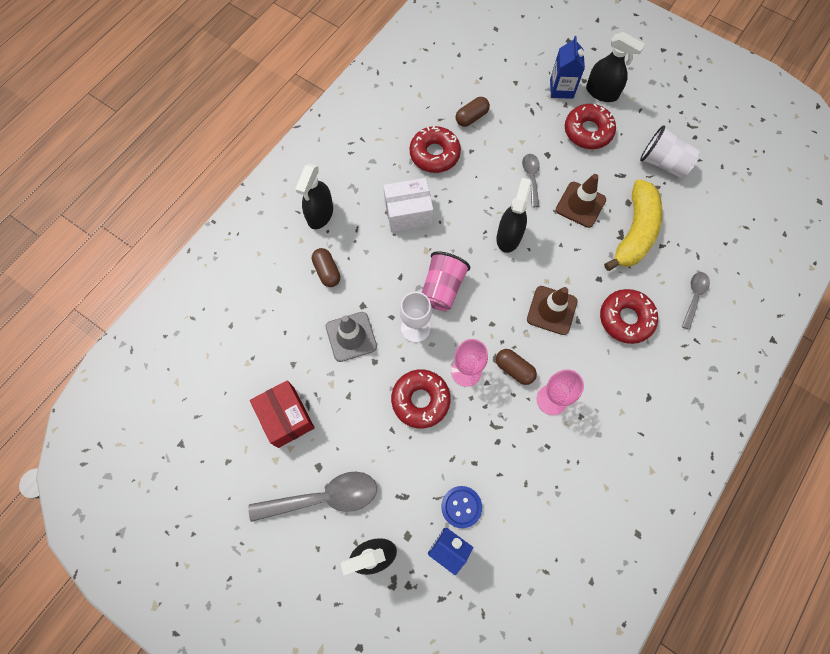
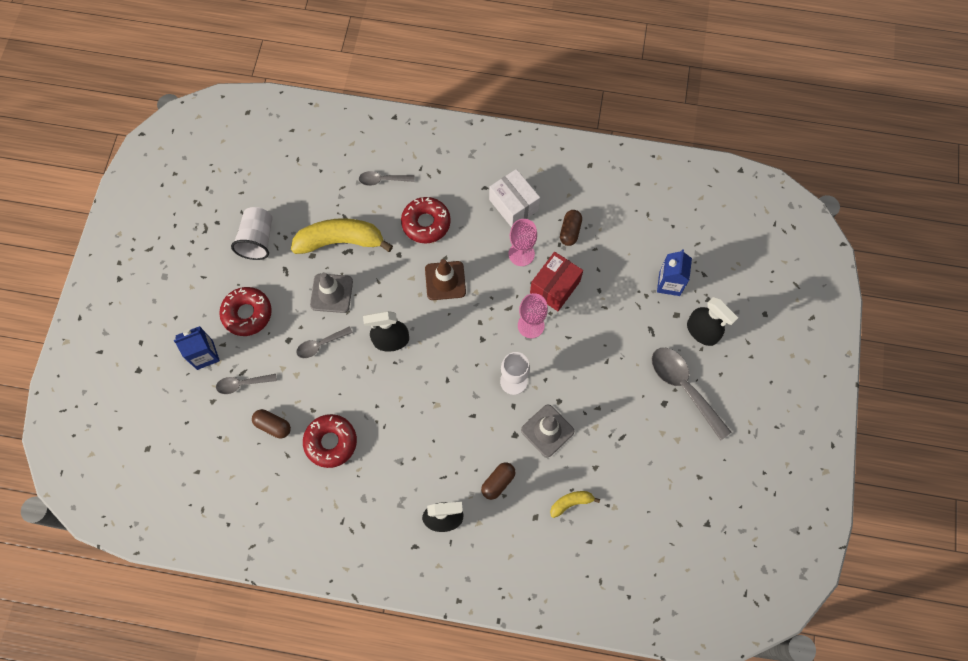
camera: 115 degrees left, 0 degrees up
(273, 326) = (571, 503): none -> yellow banana
(286, 417) = (641, 449): red box -> red box (555, 287)
(408, 213) = (406, 437): white box -> white box (513, 205)
(420, 400) = (572, 350): red donut -> none
(442, 288) = (467, 375): pink cup -> none
(461, 507) = (635, 286): blue button -> none
(514, 369) = (510, 290): brown capsule -> brown capsule (570, 231)
(521, 107) = (242, 384): none -> grey spoon
(580, 205) = (331, 293): brown traffic cone -> grey traffic cone
(602, 92) = (195, 317): black spray bottle -> none

